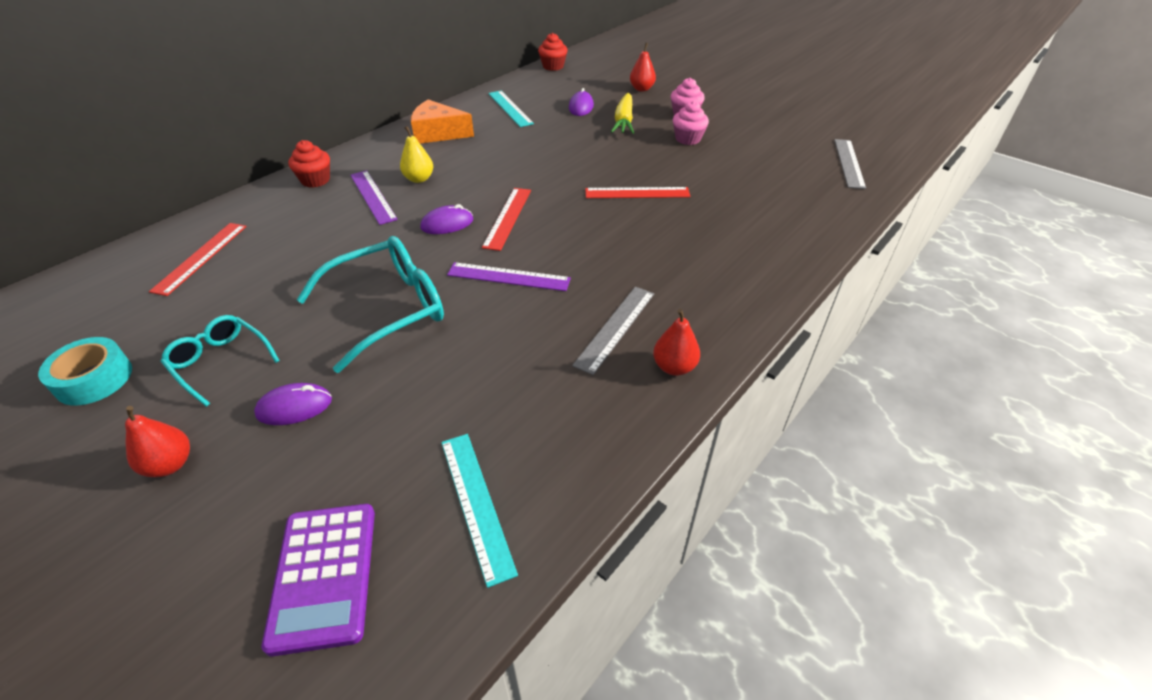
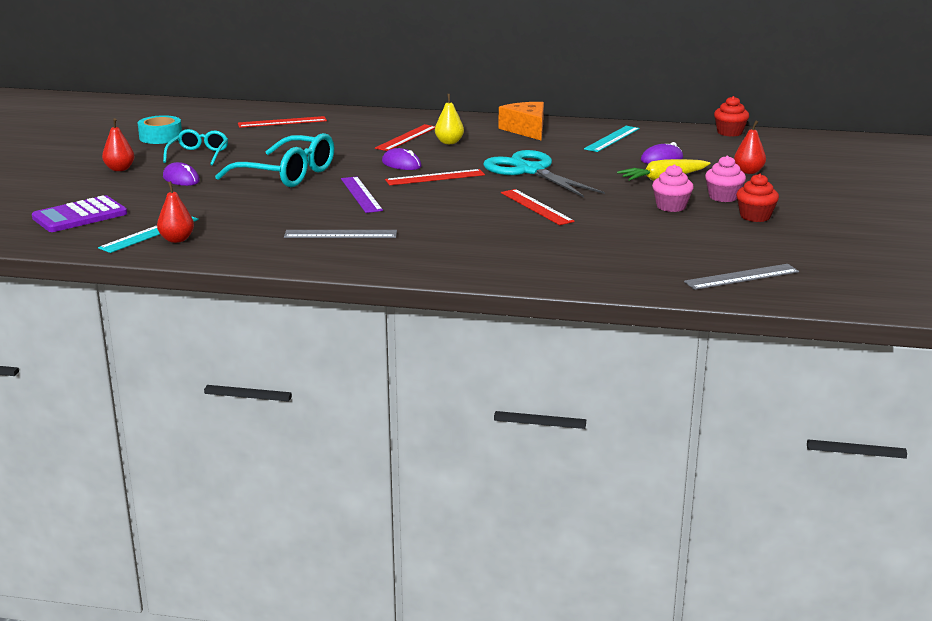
camera: 60 degrees right, 20 degrees down
(315, 180) = (404, 119): red cupcake -> red cupcake (755, 216)
(372, 196) = (406, 137): purple ruler -> red ruler
(545, 166) = (530, 171): none -> turquoise scissors
(674, 367) = (317, 258): red pear -> red pear (177, 239)

